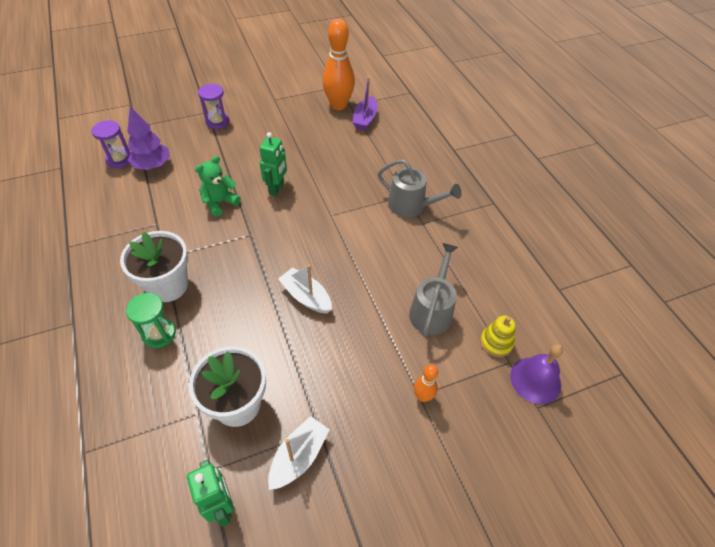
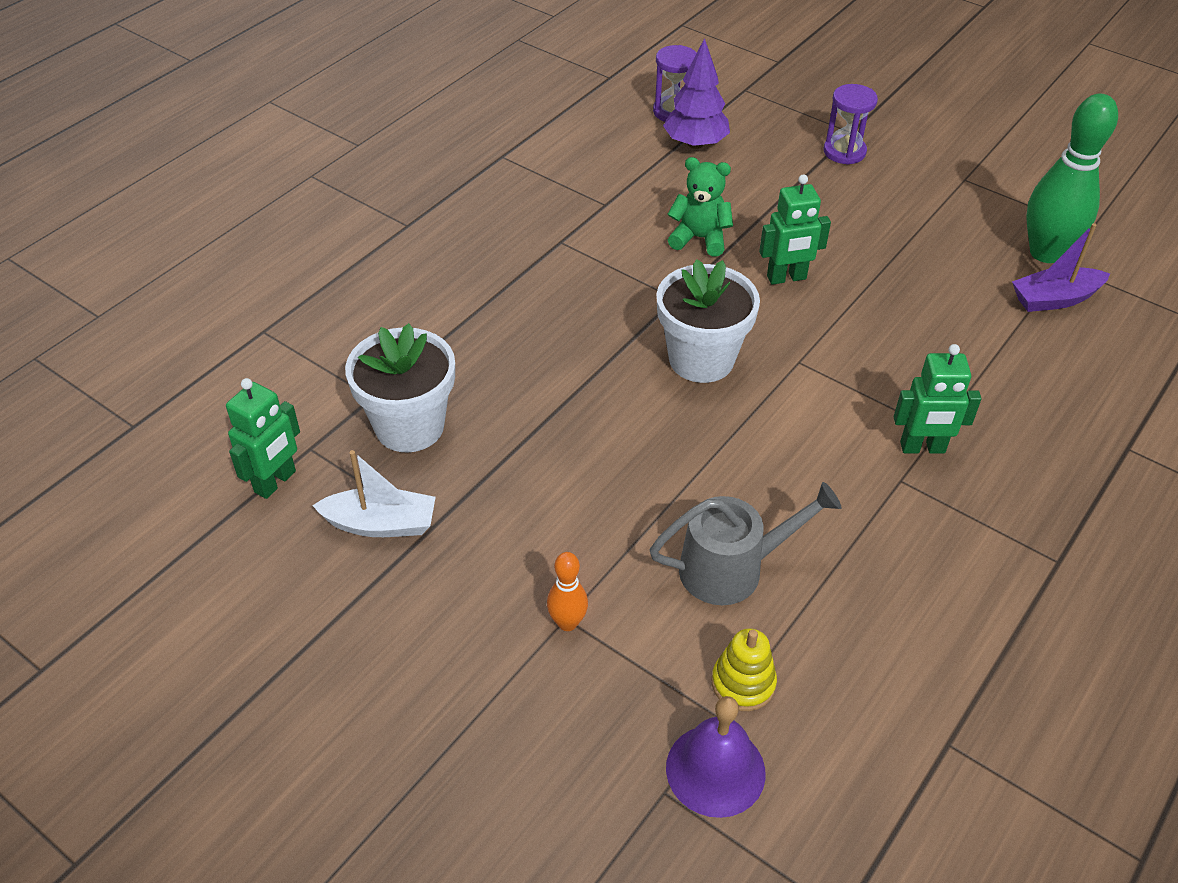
camera: 60 degrees right, 5 degrees down
(159, 334) = (450, 302): green hourglass -> none
(168, 285) = (523, 269): white flower pot -> white flower pot (701, 359)
(306, 297) = (625, 409): white boat -> none
(338, 105) = (1045, 253): orange bowling pin -> green bowling pin
(411, 206) = (922, 448): grey watering can -> green robot

